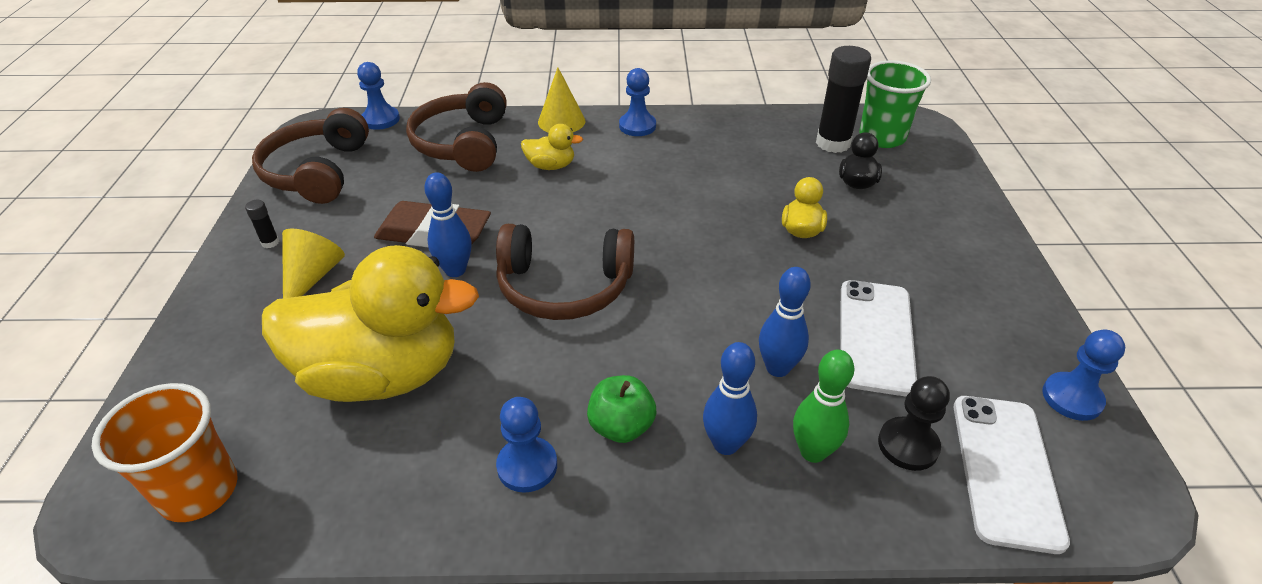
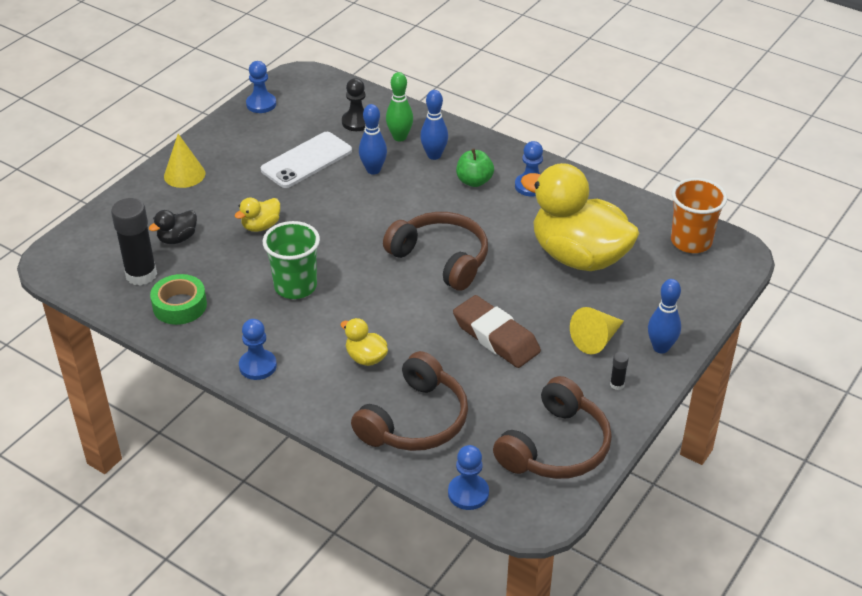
camera: 145 degrees left, 0 degrees up
(455, 270) = (499, 301): blue bowling pin -> blue bowling pin (661, 347)
(561, 121) = (312, 404): yellow cone -> yellow cone (184, 174)
(763, 137) = (179, 305): none -> green tape
(882, 137) = (100, 262): green cup -> green cup (295, 286)
(1005, 470) = (330, 100): white phone -> none

